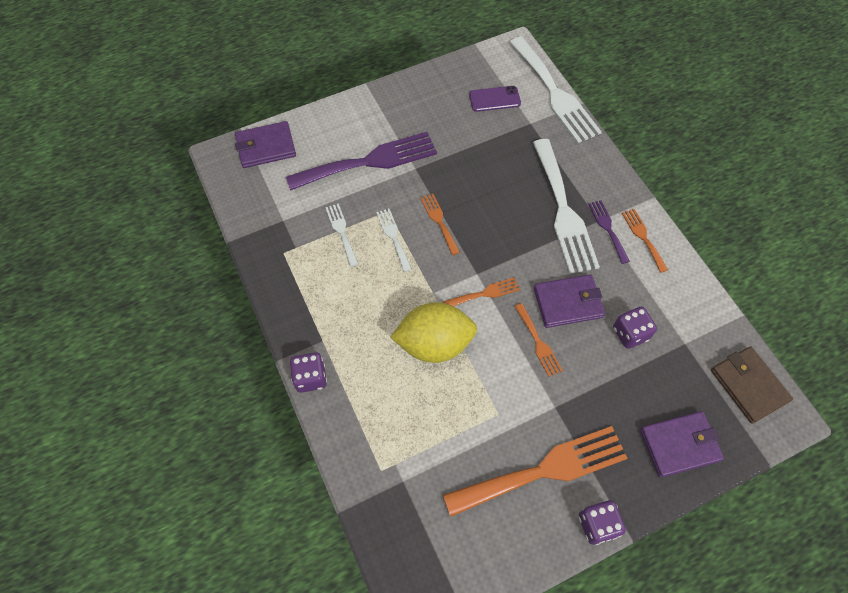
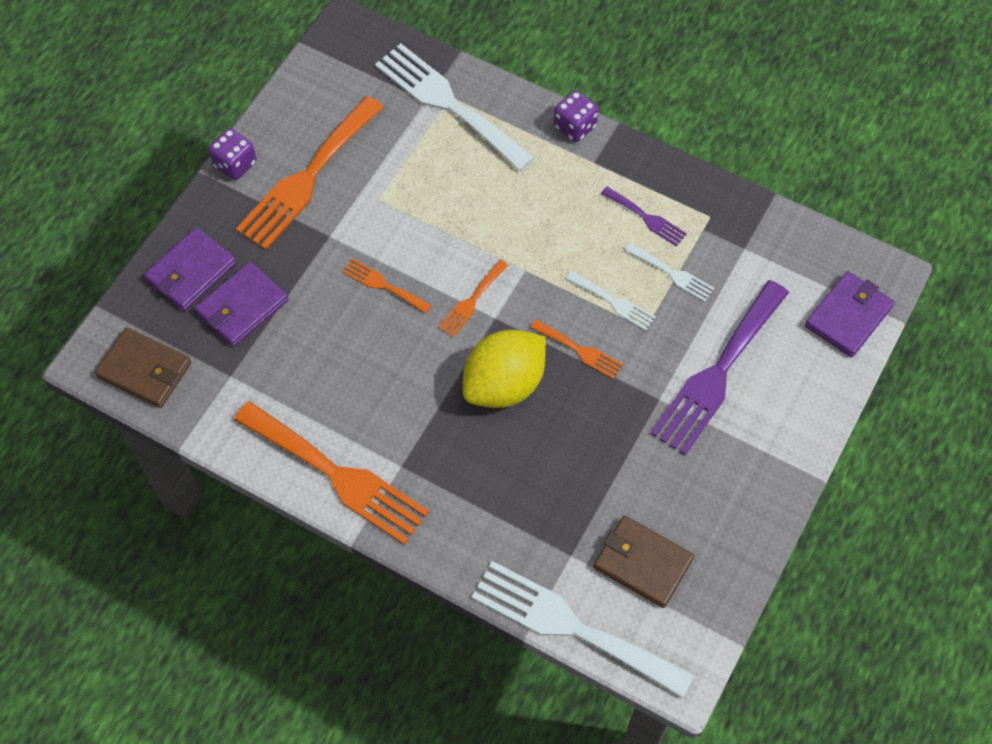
camera: 145 degrees right, 0 degrees up
(434, 343) = (485, 223): yellow lemon -> yellow lemon (504, 384)
(494, 99) = (642, 563): purple phone -> brown wallet
(563, 211) = (450, 452): white fork -> white fork (448, 104)
(568, 302) = (378, 345): purple wallet -> purple wallet (242, 307)
(607, 228) = (385, 461): purple fork -> purple fork (646, 218)
(630, 333) = (294, 351): purple dice -> none
(643, 237) = (337, 475): orange fork -> orange fork, size x2.13

